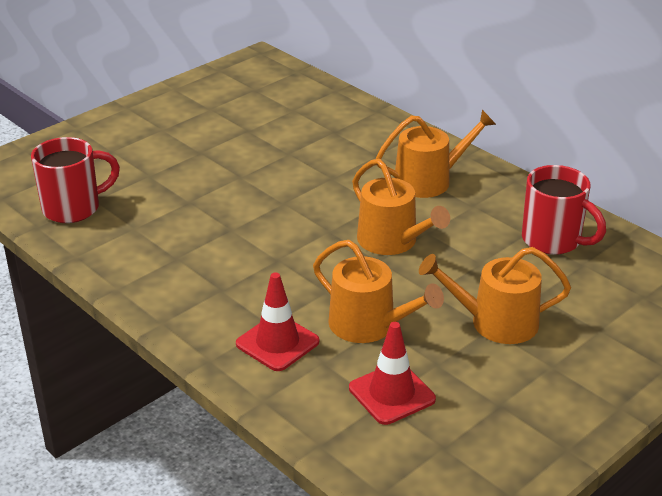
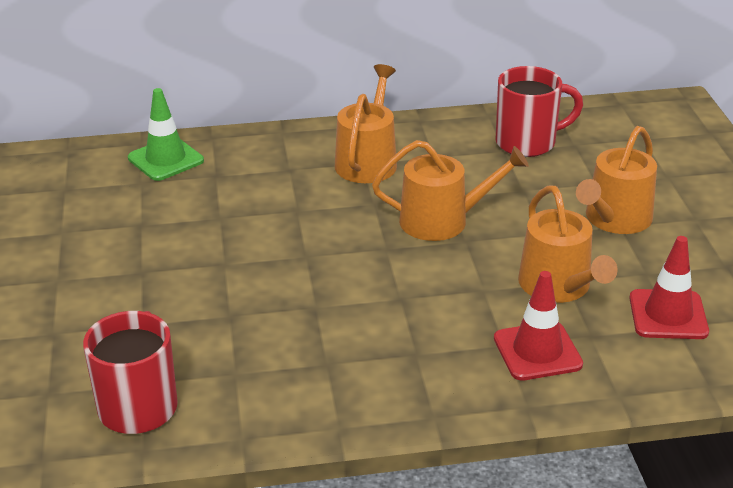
camera: 55 degrees left, 0 degrees up
(329, 106) = (165, 159): none -> green traffic cone
(369, 325) = (558, 286): orange watering can -> orange watering can turned 90 degrees clockwise

